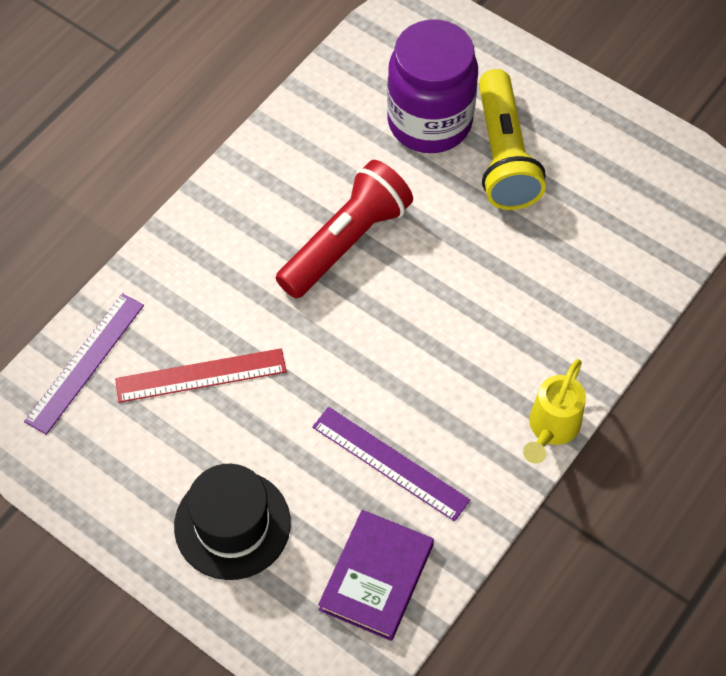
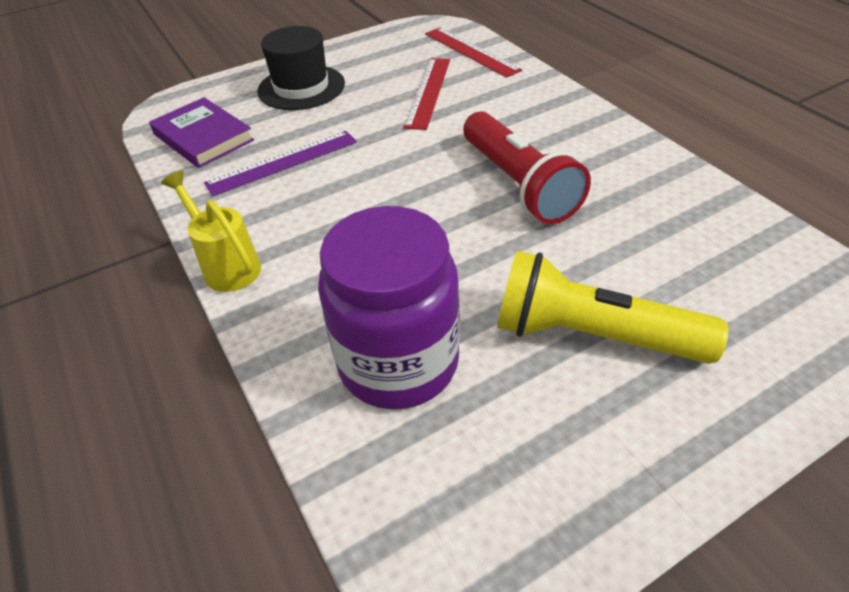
camera: 115 degrees right, 15 degrees down
(85, 362) = (471, 51): purple ruler -> red ruler
(429, 122) = (664, 281): purple jar -> purple jar (398, 363)

